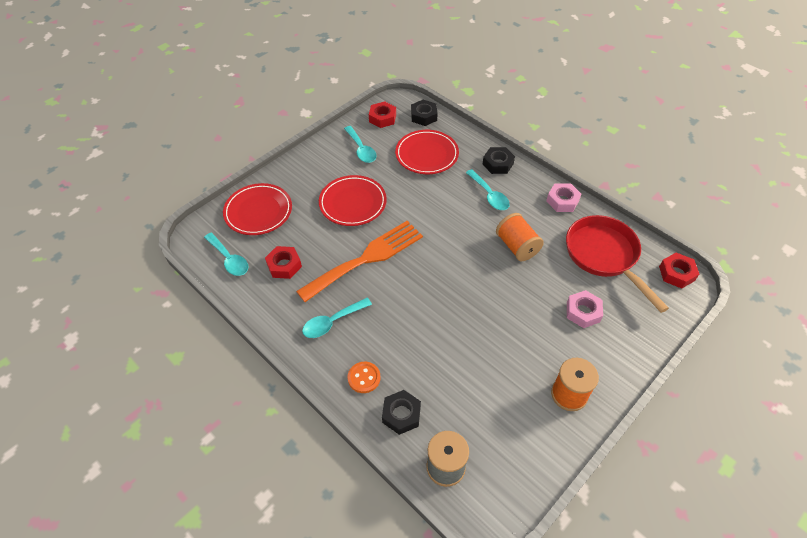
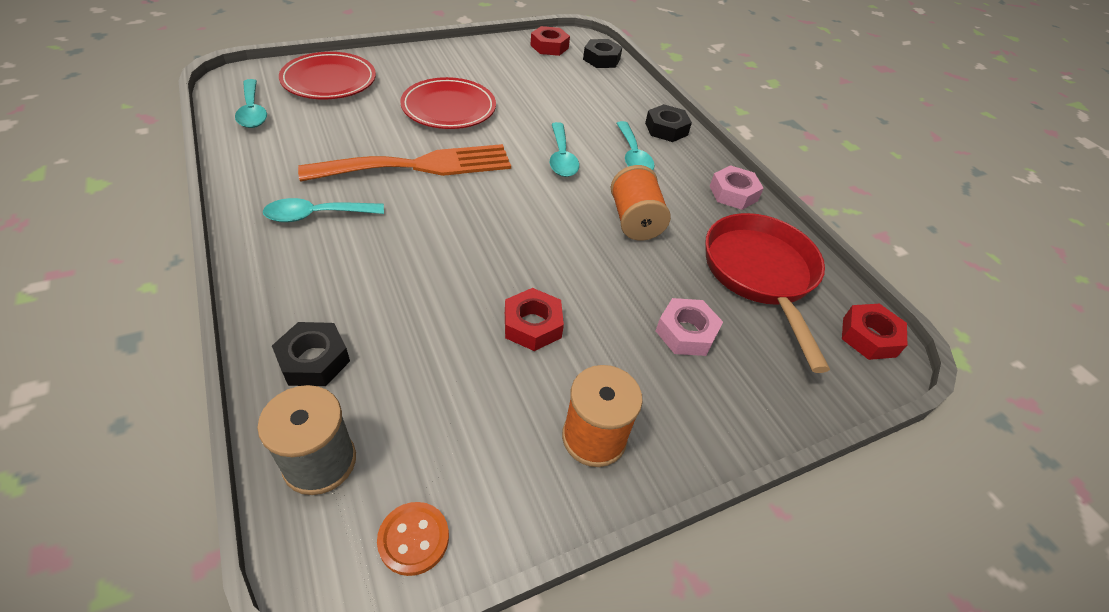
camera: 15 degrees right, 5 degrees down
(284, 265) = (311, 138): red nut -> red nut (532, 325)
(361, 149) = (501, 65): turquoise spoon -> turquoise spoon (561, 157)
(364, 378) = (301, 293): orange button -> orange button (413, 539)
(426, 155) = (578, 93): red plate -> none

